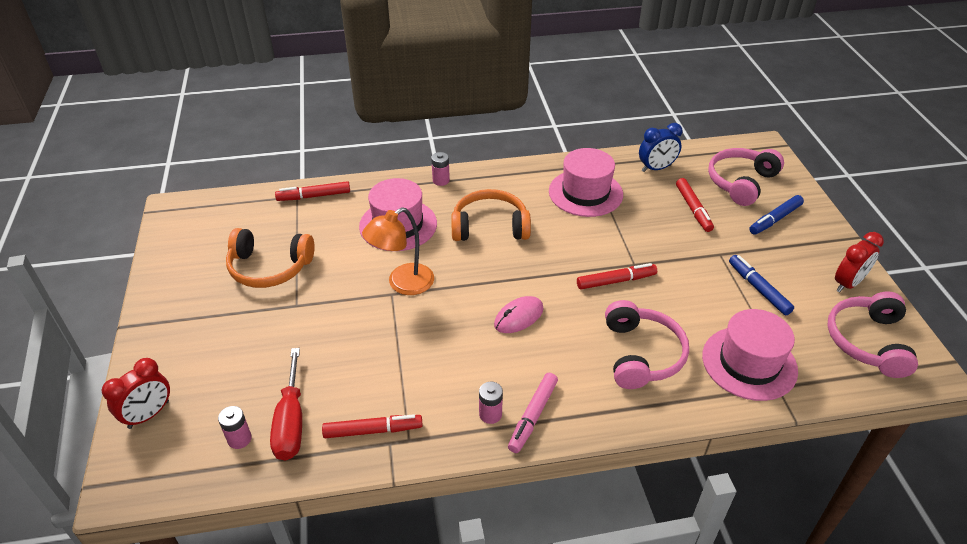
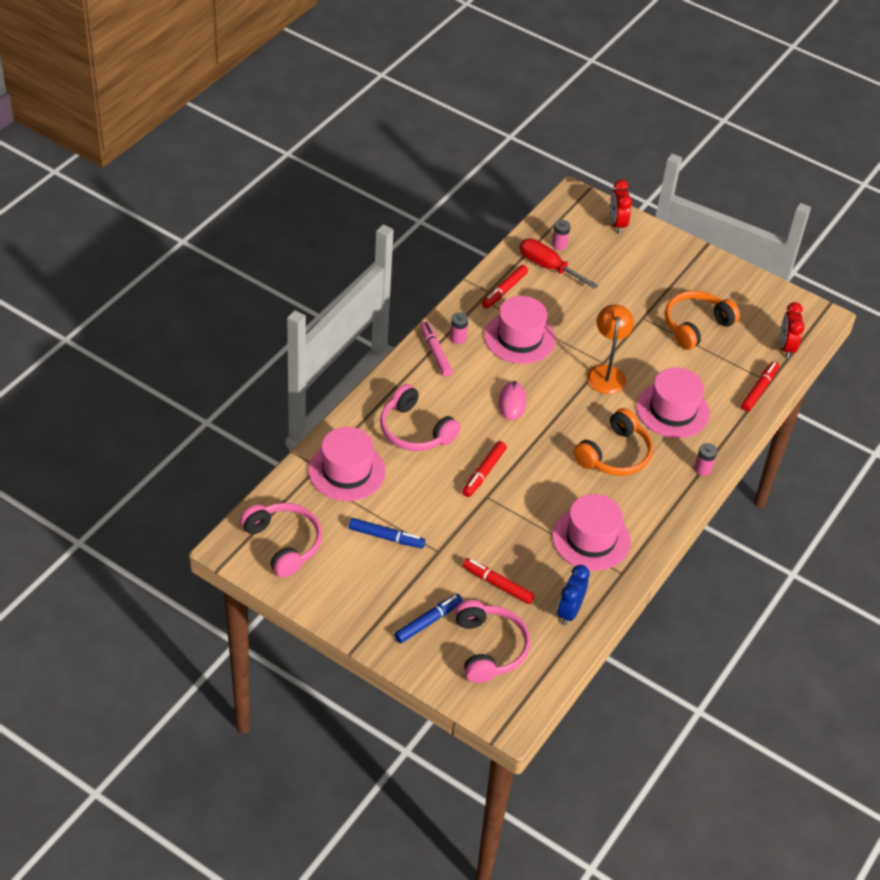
camera: 130 degrees right, 5 degrees up
(430, 368) = (519, 338): none -> pink hat
(775, 219) = (428, 621): blue marker -> blue marker turned 45 degrees clockwise
(848, 284) = (328, 590): red clock -> red clock (786, 347)

